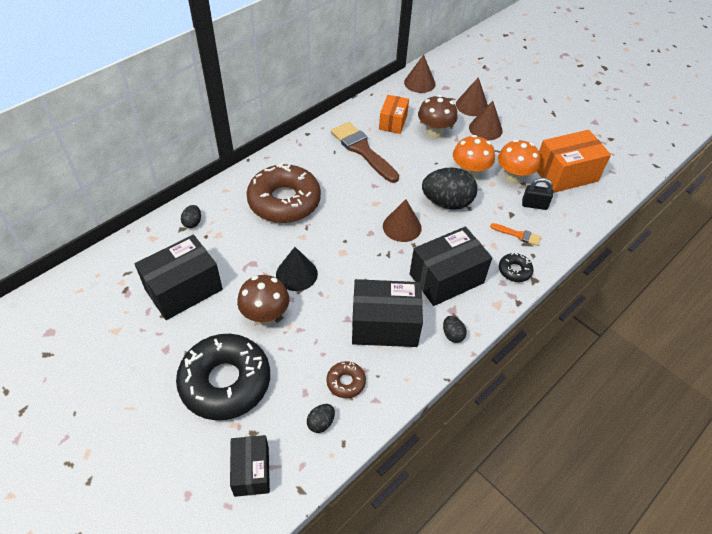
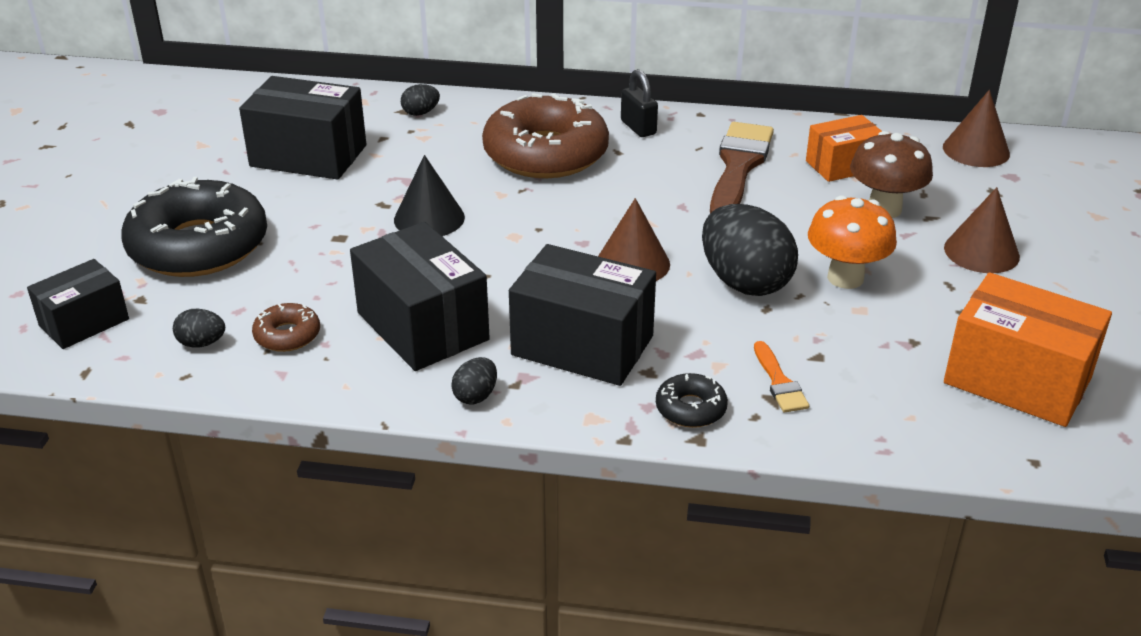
camera: 55 degrees right, 15 degrees down
(265, 316) = (331, 227): brown mushroom -> none
(472, 105) = (1015, 216): brown cone -> none
(513, 178) = (909, 325): orange mushroom -> none
(534, 205) = (879, 373): black padlock -> black padlock (638, 127)

